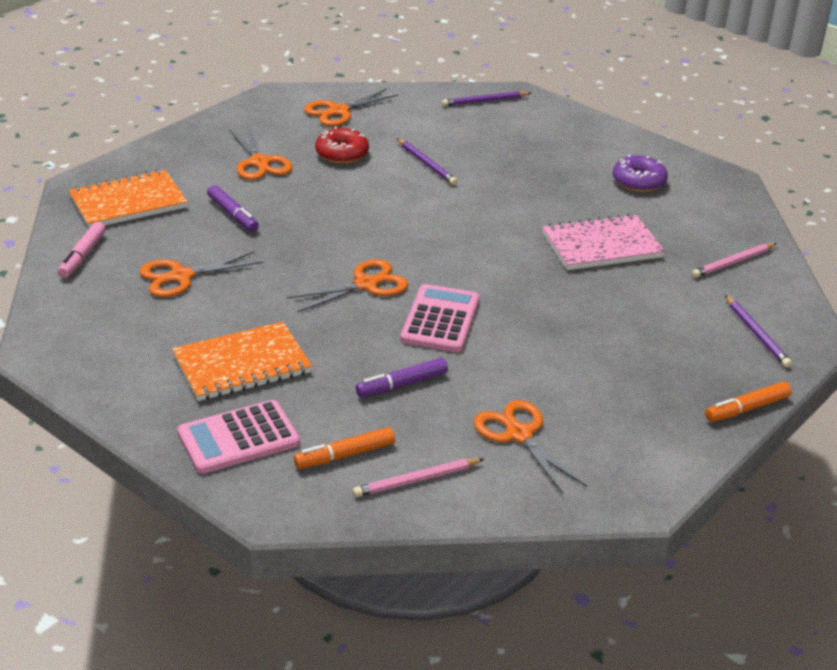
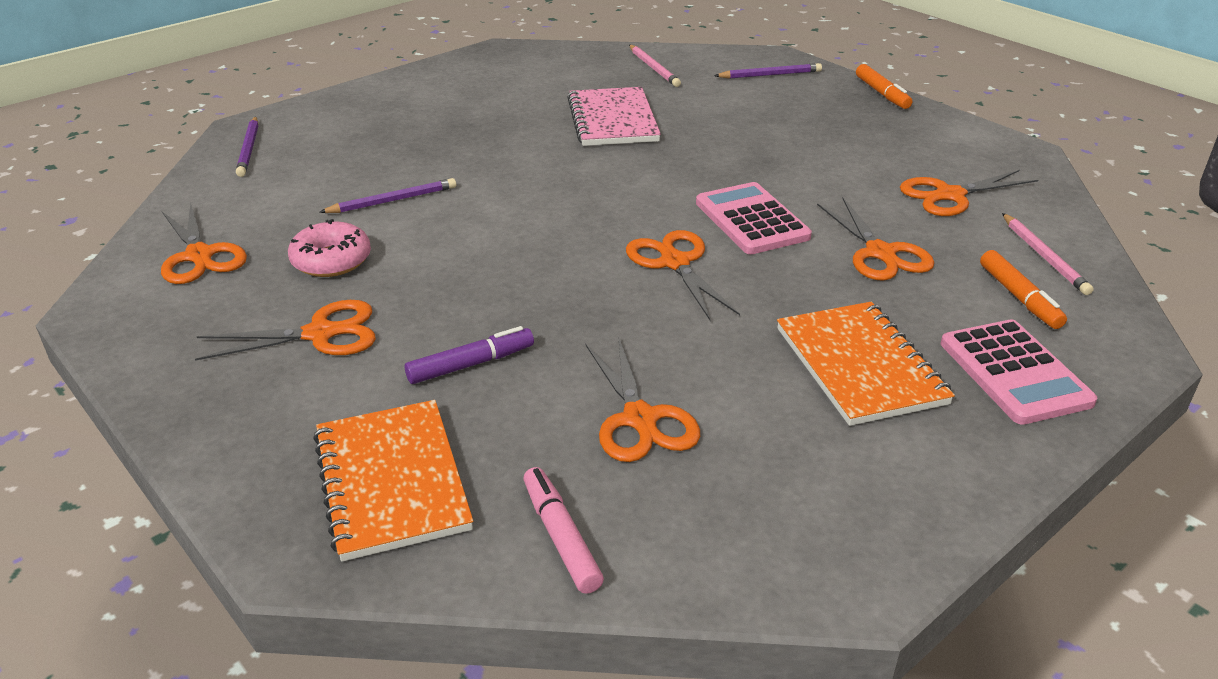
camera: 80 degrees left, 0 degrees up
(82, 256) = (561, 537): pink marker -> pink marker turned 135 degrees counterclockwise
(342, 154) = (331, 260): red donut -> pink donut
(402, 384) = (880, 253): purple marker -> orange scissors
(440, 320) = (751, 220): pink calculator -> pink calculator turned 45 degrees clockwise
(638, 182) = (490, 88): purple donut -> none

